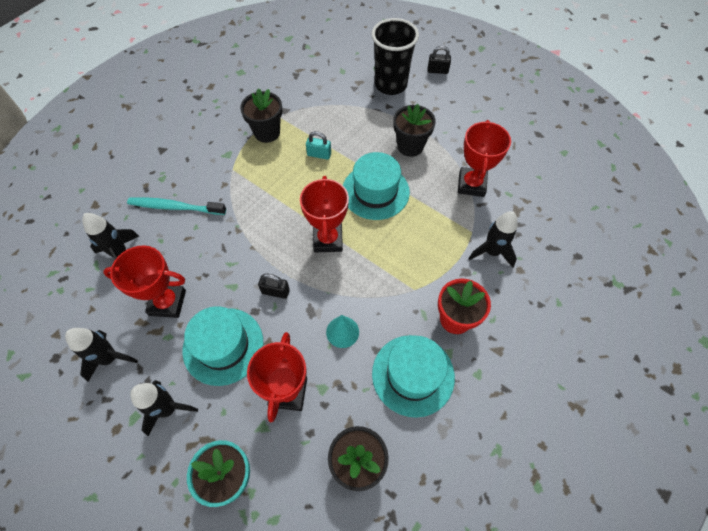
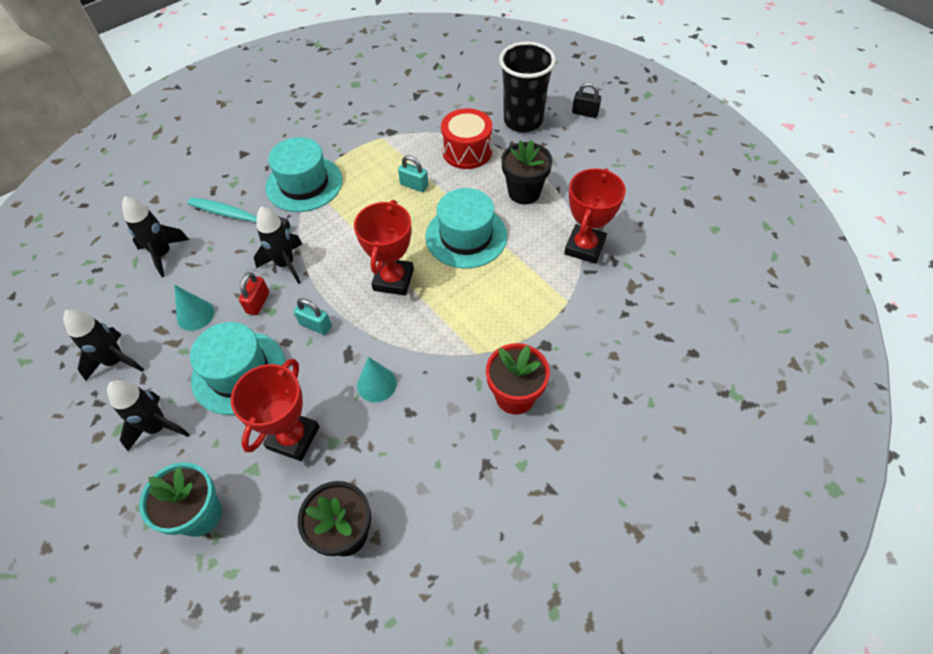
camera: 15 degrees right, 5 degrees down
(167, 303) = (195, 315): red trophy -> turquoise cone
(219, 281) = (258, 302): none -> red padlock
(267, 132) = (363, 152): black flower pot -> none
(275, 291) = (315, 325): black padlock -> turquoise padlock
(353, 118) = (467, 151): none -> red drum
(413, 375) = (443, 449): turquoise hat -> turquoise hat (304, 184)
(491, 252) = (584, 328): black rocket -> black rocket (286, 264)

